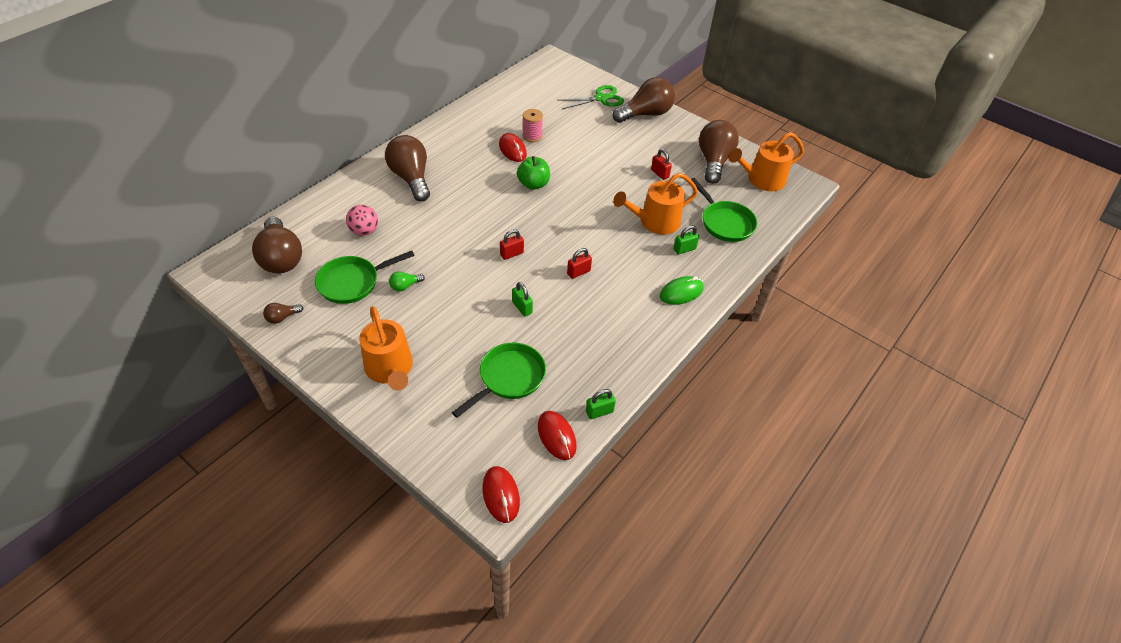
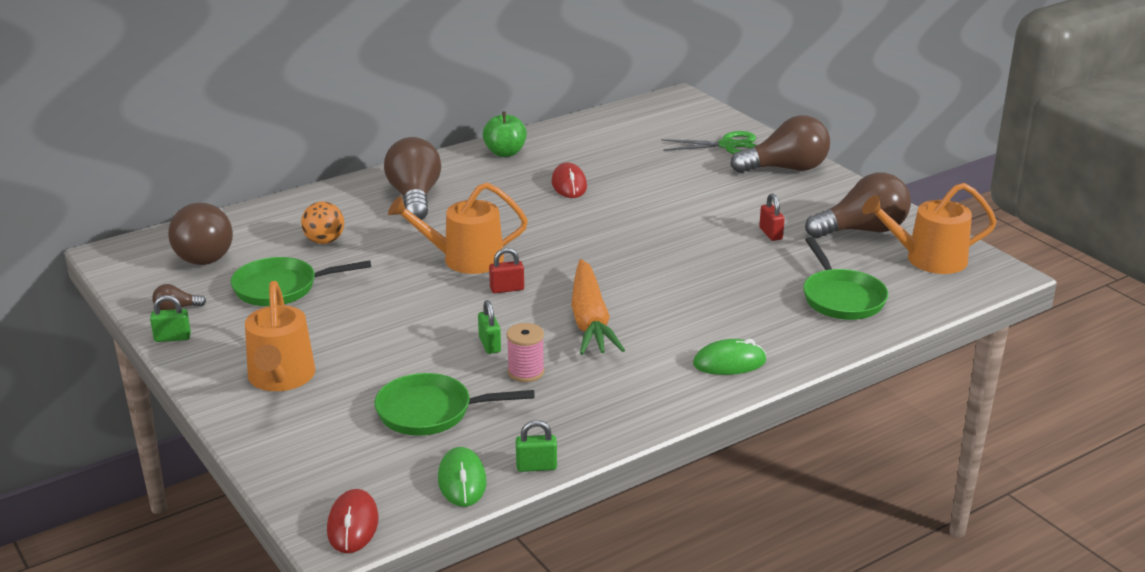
camera: 20 degrees right, 20 degrees down
(364, 231) = (324, 241): pink ball -> orange ball
(405, 286) = (346, 301): green light bulb -> none
(509, 378) = (431, 412): green pan -> green pan turned 150 degrees counterclockwise
(532, 136) = (605, 174): pink spool -> pink spool (526, 372)
(533, 184) = (578, 223): green apple -> green apple (505, 153)
(556, 436) = (462, 481): red mouse -> green mouse
(578, 272) = (590, 320): red padlock -> orange carrot
(655, 222) = (733, 283): orange watering can -> orange watering can (465, 259)
(684, 249) = (761, 318): green padlock -> green padlock (172, 338)
(713, 161) = (862, 230): brown light bulb -> brown light bulb turned 45 degrees clockwise

